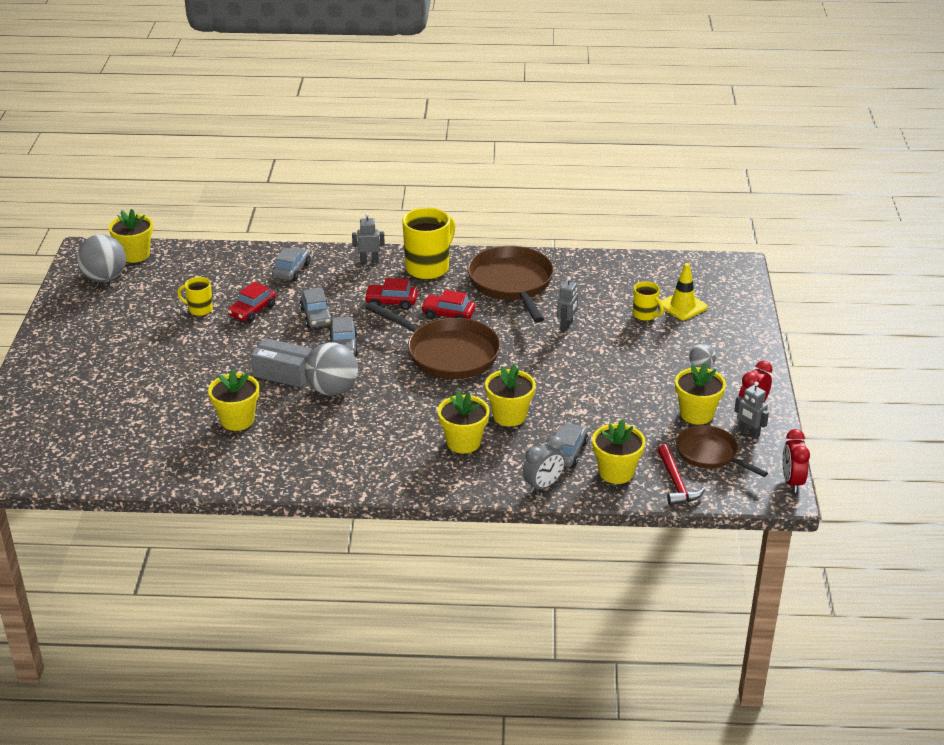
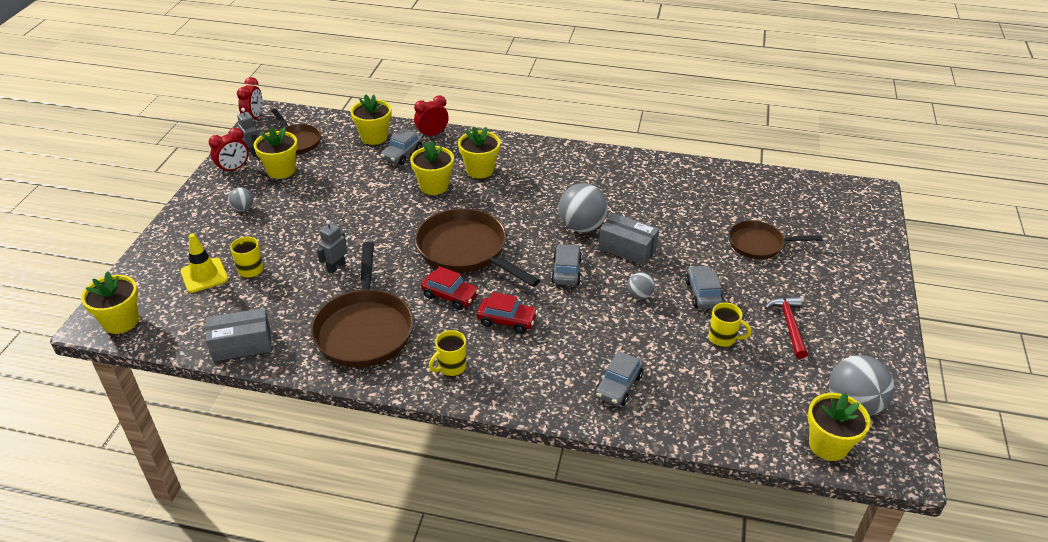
camera: 170 degrees left, 5 degrees up
(142, 393) = (759, 244): none -> brown pan
(237, 420) = (667, 209): yellow flower pot -> yellow flower pot (121, 321)
(252, 311) = (662, 328): red car -> none
(272, 334) = (639, 295): none -> grey ball
(316, 316) = (591, 311): grey car -> grey car (703, 294)
(369, 260) = (520, 391): grey robot -> none
(428, 268) = (451, 367): yellow mug -> yellow mug, size x0.52
(543, 486) = (432, 134): grey clock -> red clock
(606, 264) = (242, 344): none -> grey box
(676, 483) = (336, 126): red hammer -> red hammer (789, 325)

